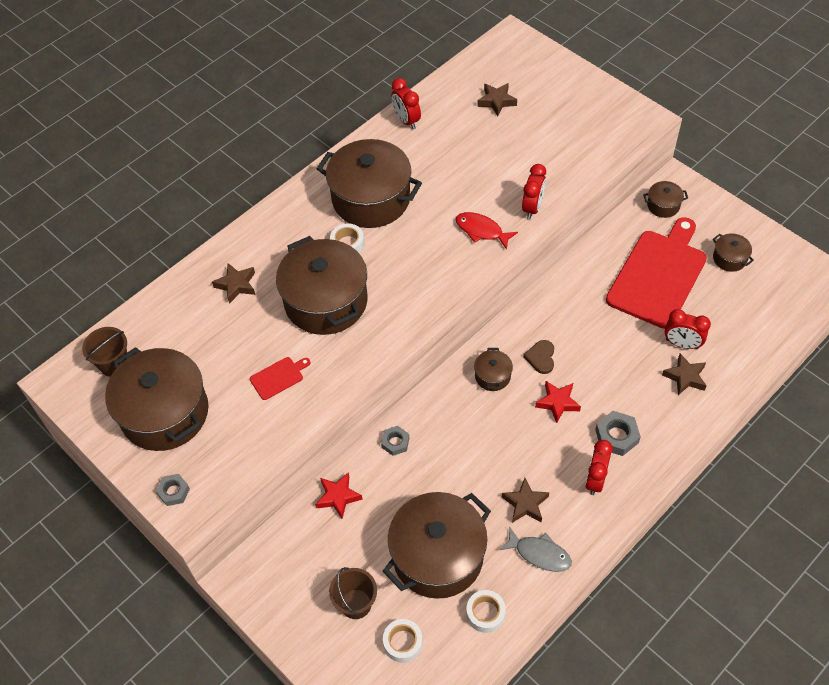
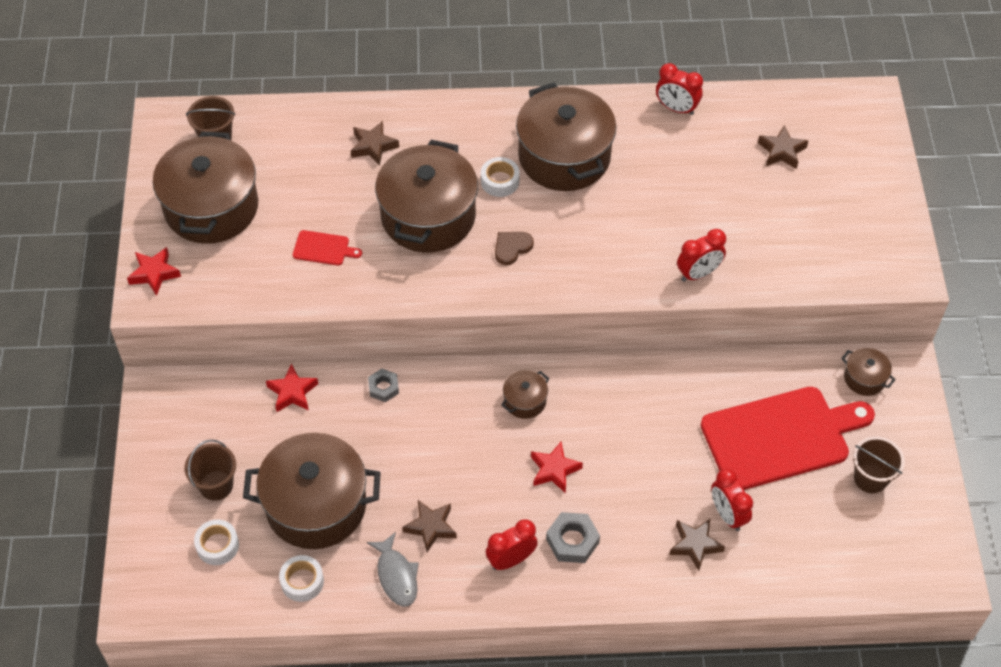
camera: 40 degrees right, 0 degrees up
(173, 491) = (154, 274): grey nut -> red star
(406, 120) = (676, 108): red clock -> red clock turned 75 degrees counterclockwise
(481, 230) = (628, 258): red fish -> none
(541, 357) = (585, 420): brown heart -> brown heart (512, 248)
(729, 258) = (870, 478): brown pot -> brown bucket

